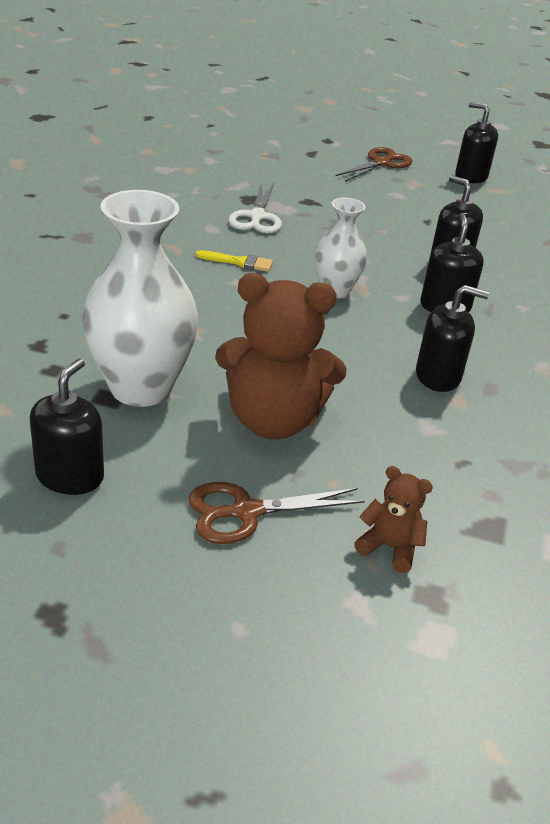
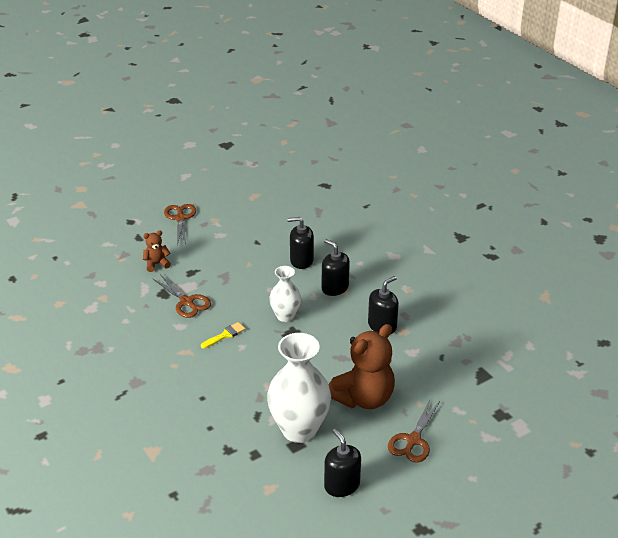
camera: 45 degrees left, 0 degrees up
(257, 217) = (187, 302): white scissors -> brown scissors
(389, 547) = (468, 410): brown teddy bear -> brown teddy bear (156, 264)
(471, 176) = (231, 195): black soap dispenser -> none

